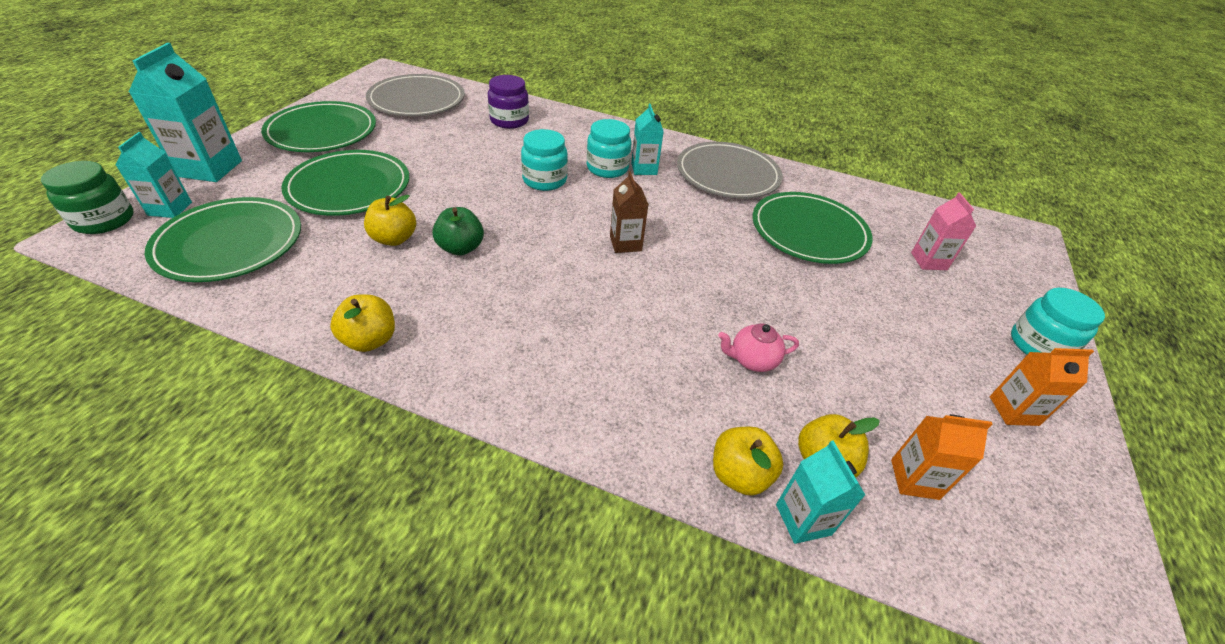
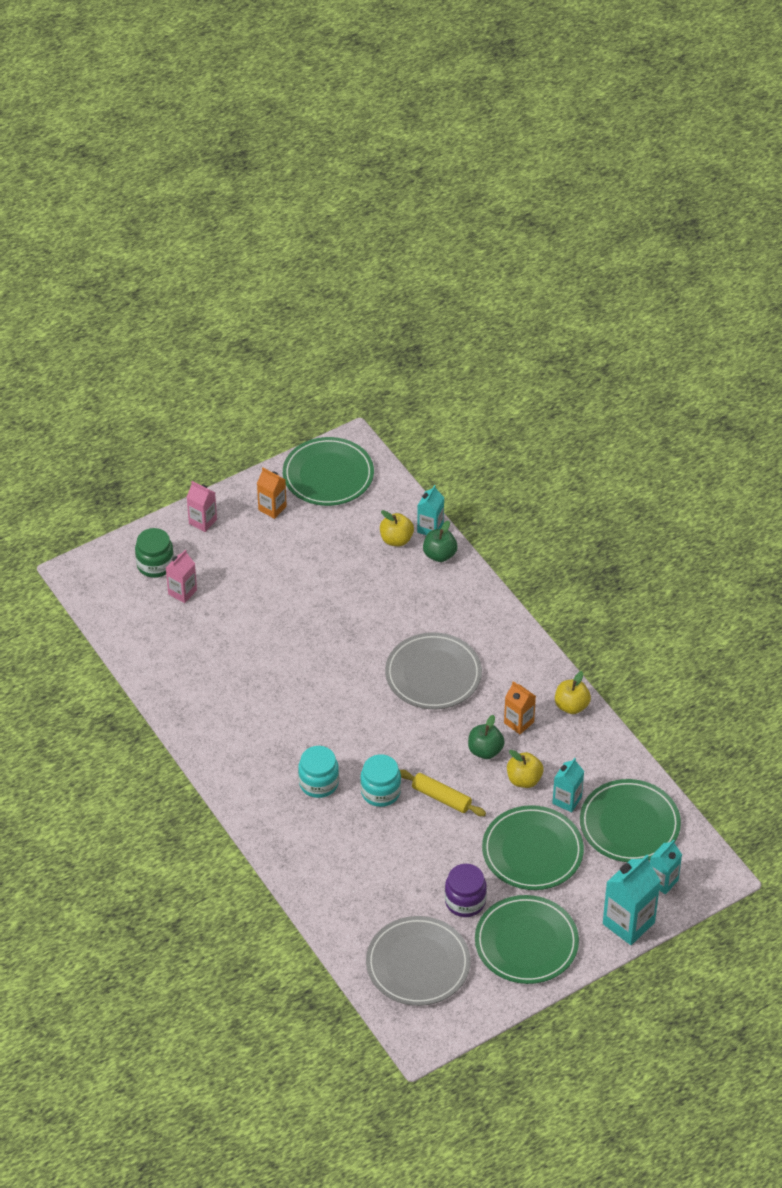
camera: 140 degrees left, 5 degrees up
(104, 220) = (706, 887): green jar -> green jar (155, 565)
(479, 195) = (441, 797): none -> yellow rolling pin
(509, 121) = (352, 888): purple jar -> purple jar (465, 901)
(625, 243) = (373, 703): brown carton -> none
(644, 169) = (289, 769): turquoise carton -> turquoise carton (567, 800)
(727, 174) = (226, 731): grey plate -> grey plate (433, 674)
(739, 474) = (439, 555): yellow apple -> green apple
(752, 360) = (376, 595): pink teapot -> none
(809, 231) = (233, 651): green plate -> green plate (328, 475)
(914, 479) = (363, 514): orange carton -> orange carton (519, 722)
(1038, 345) = (202, 521): turquoise jar -> pink carton

